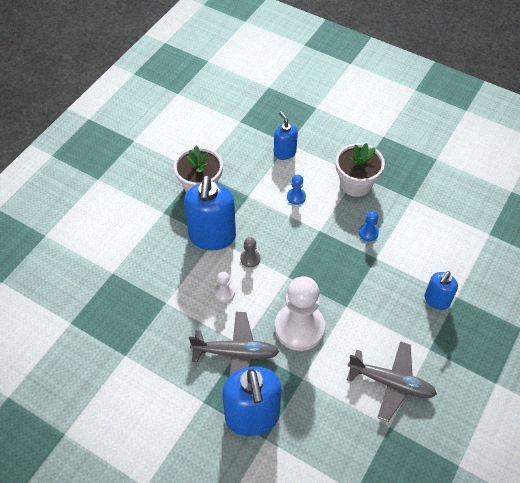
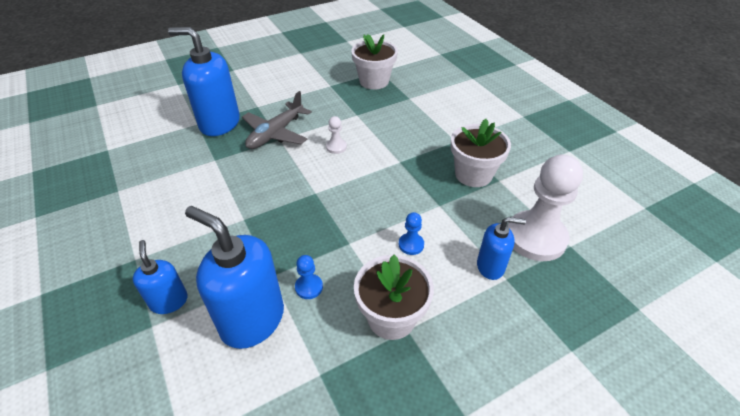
camera: 120 degrees right, 10 degrees down
(95, 318) = (374, 81): none -> white flower pot
(212, 236) = (404, 161): blue soap dispenser -> blue soap dispenser (252, 320)
(250, 259) = (358, 175): grey pawn -> none
(299, 328) = (258, 177): white pawn -> white pawn (536, 237)
(391, 383) = (144, 211): grey plane -> none

